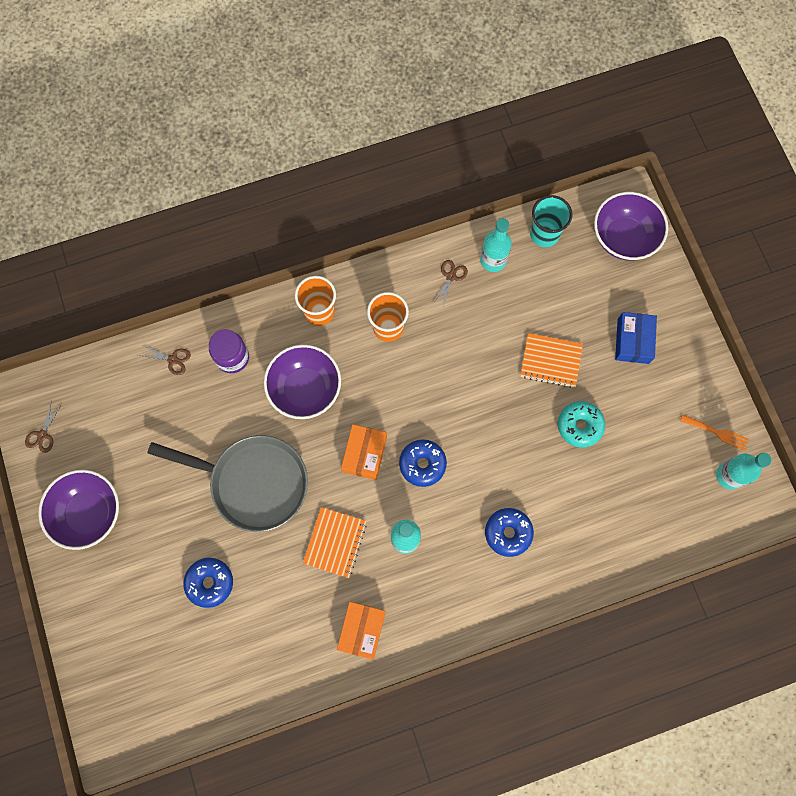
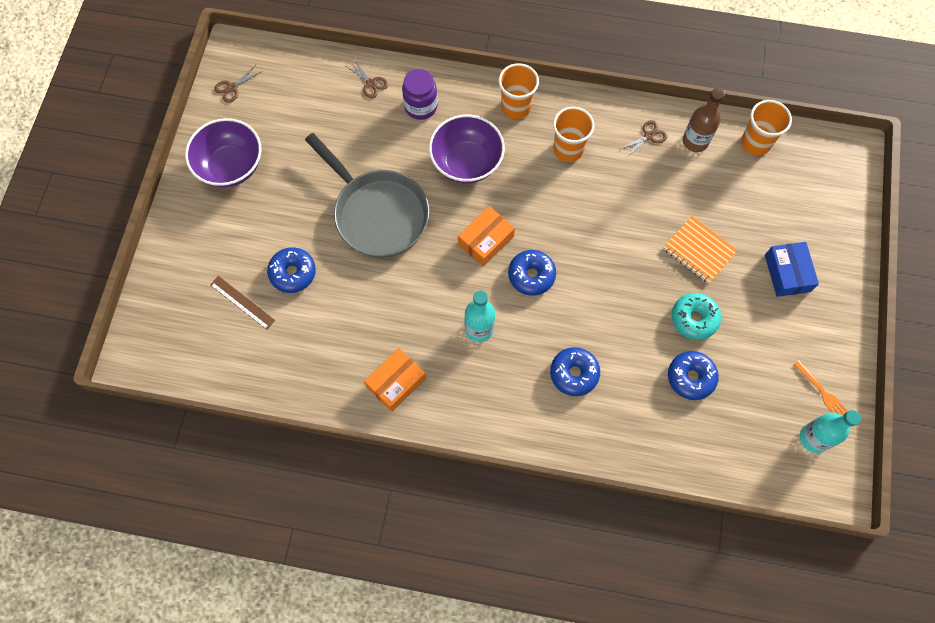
camera: 30 degrees right, 5 degrees down
(180, 637) = (242, 302): none -> brown ruler
(335, 542) = (417, 298): orange notebook -> none
(493, 260) = (695, 141): turquoise bottle -> brown bottle
(544, 234) = (755, 143): turquoise cup -> orange cup
(605, 480) = (691, 377): none -> blue donut
(623, 238) = (829, 182): purple bowl -> none
(633, 341) = (787, 273): blue box -> blue box turned 45 degrees counterclockwise

